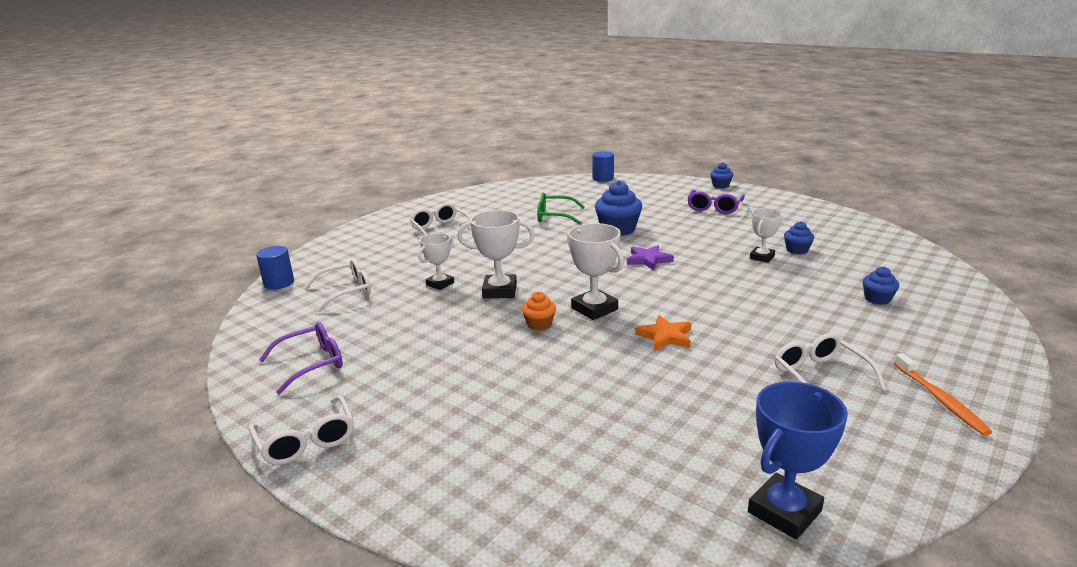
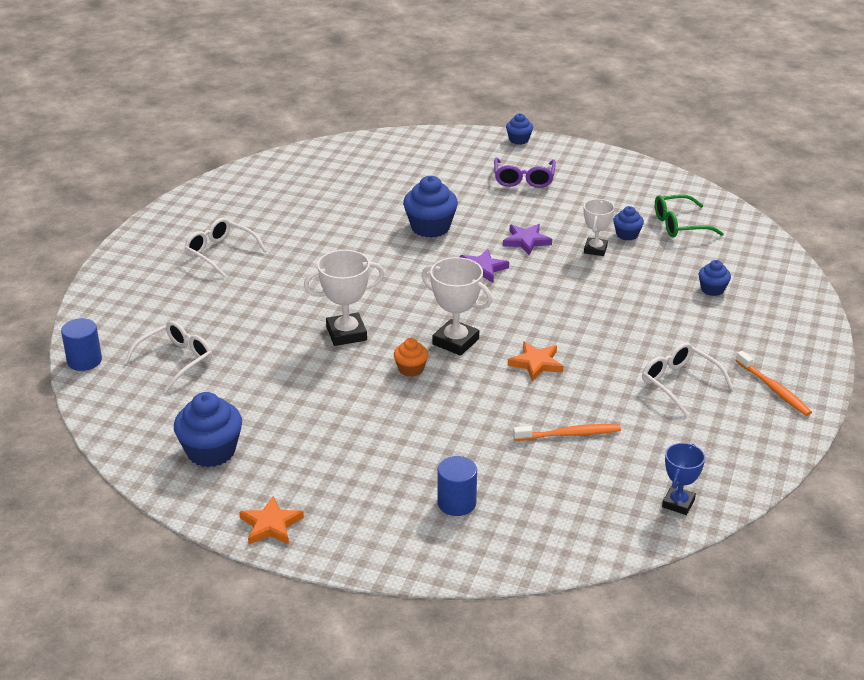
camera: 20 degrees left, 10 degrees up
(306, 441) = (271, 525): white glasses -> orange star
(312, 363) = (211, 451): purple glasses -> blue cupcake
(440, 284) = (275, 334): white trophy -> none
(554, 216) = (347, 215): green glasses -> green glasses (679, 225)
(603, 178) = (373, 140): blue cylinder -> blue cylinder (456, 503)
(673, 407) = (569, 434): none -> orange toothbrush
(698, 246) = (526, 241): none -> purple star
(784, 511) = (678, 503): blue trophy -> blue trophy, size x0.65

